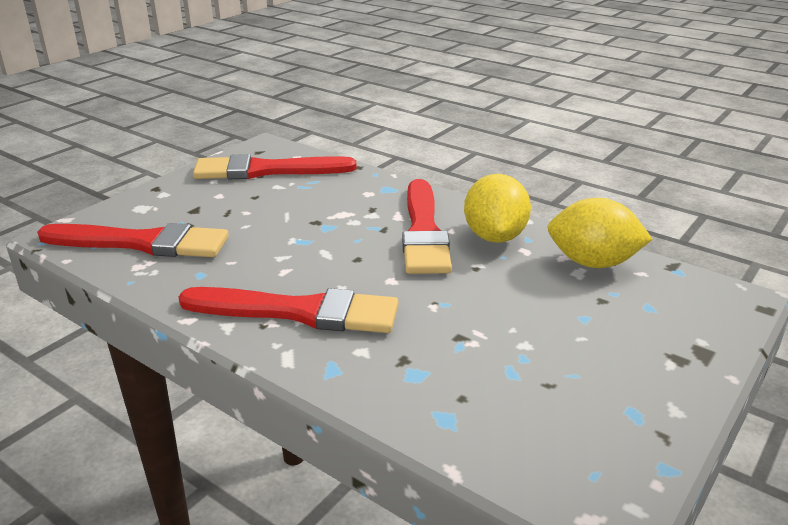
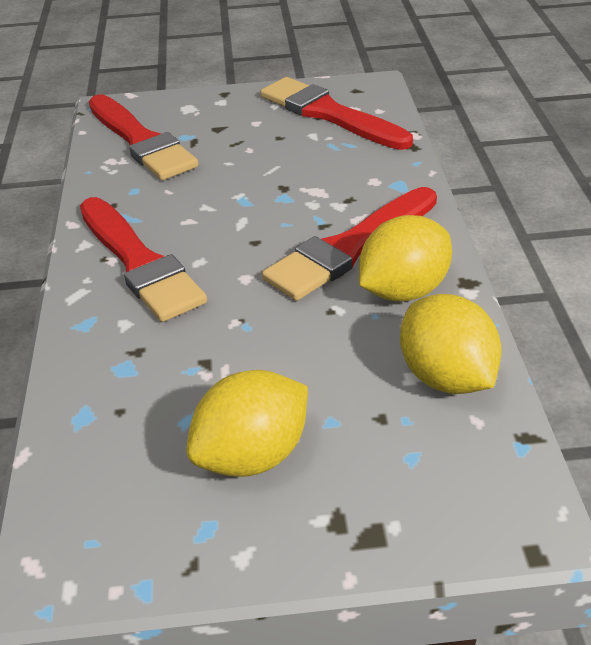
camera: 50 degrees right, 10 degrees up
(582, 361) = (252, 455): none -> yellow lemon

